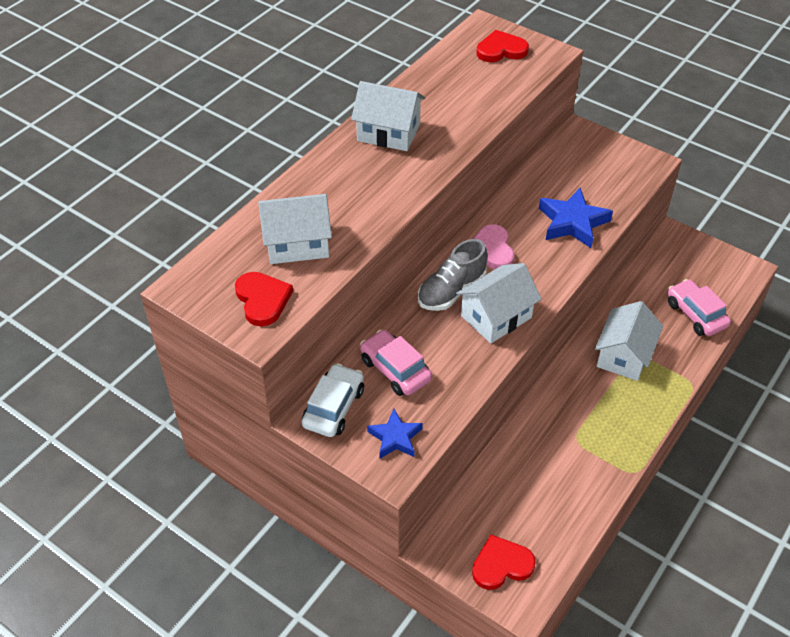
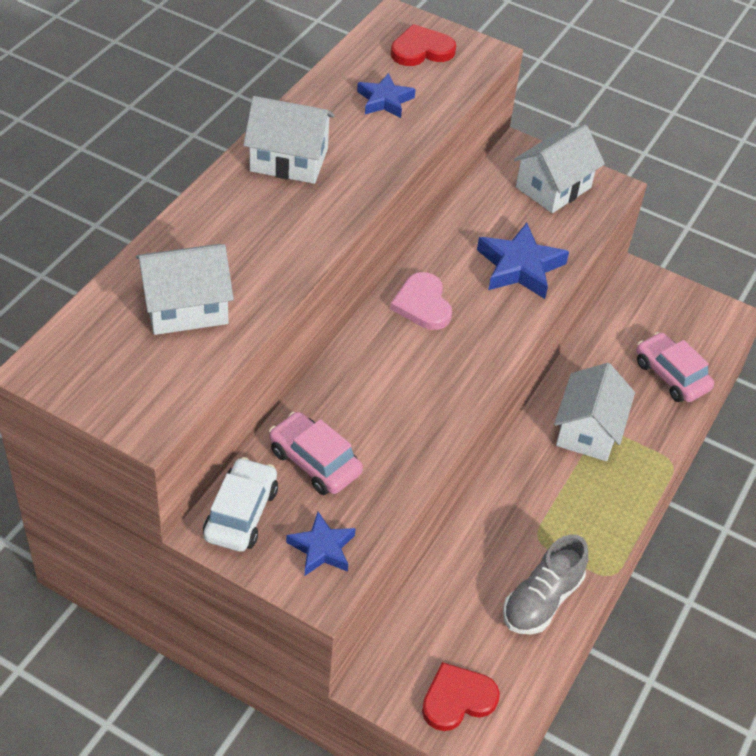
camera: 10 degrees left, 0 degrees up
(262, 300) = (148, 381): red heart -> none
(451, 291) = (377, 358): grey shoe -> grey shoe (542, 600)
(468, 88) = (385, 100): none -> blue star
(496, 317) = (435, 389): white house -> white house (553, 187)

